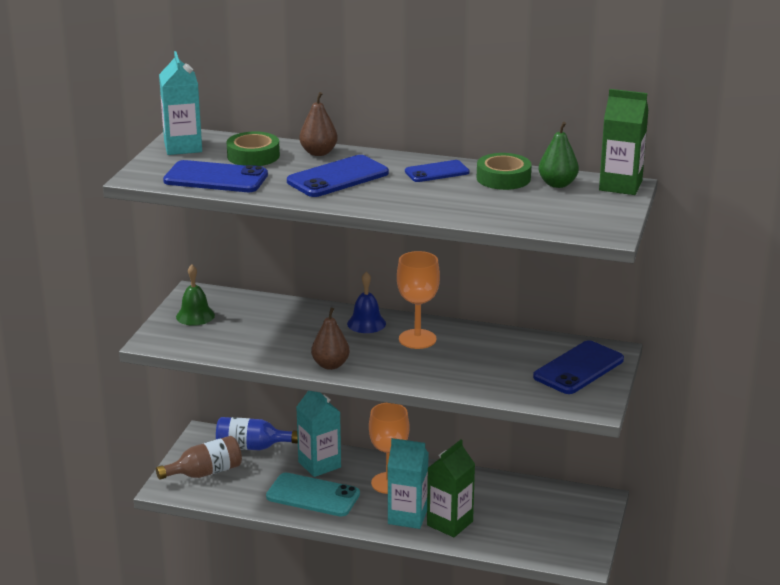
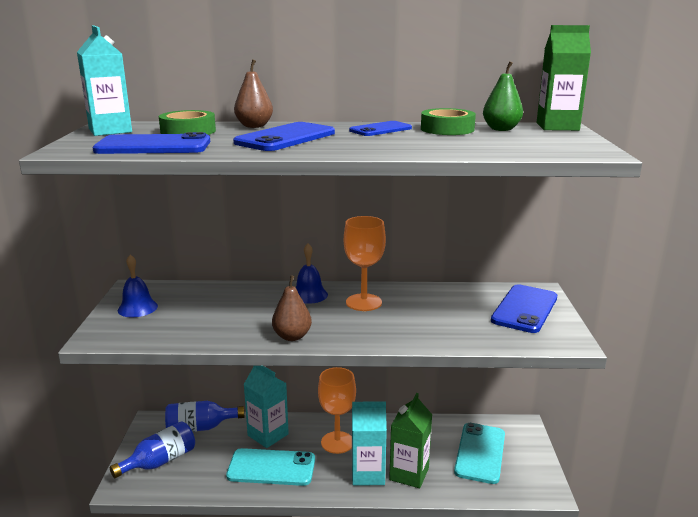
camera: 15 degrees left, 5 degrees down
(195, 316) = (137, 308): green bell -> blue bell
(205, 472) = (160, 461): brown bottle -> blue bottle
(536, 517) = (480, 453): none -> turquoise phone

